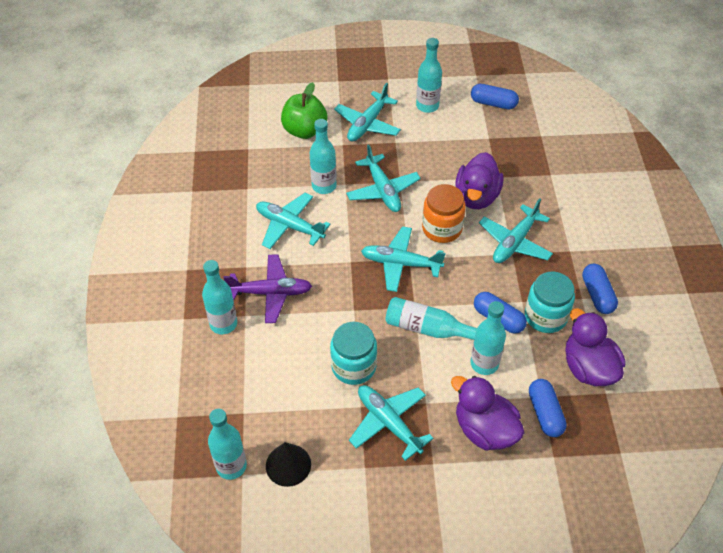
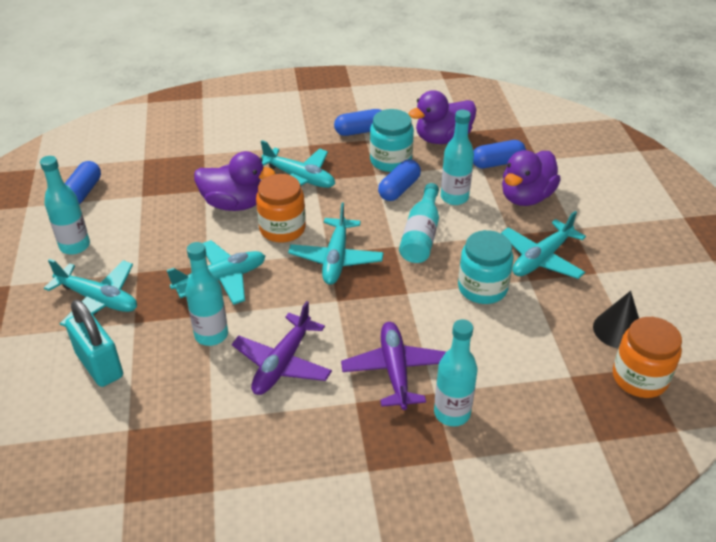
camera: 95 degrees left, 10 degrees down
(231, 466) = (639, 378): turquoise bottle -> orange jar
(289, 226) = (282, 363): turquoise plane -> purple plane
(305, 130) = (99, 365): green apple -> turquoise padlock

